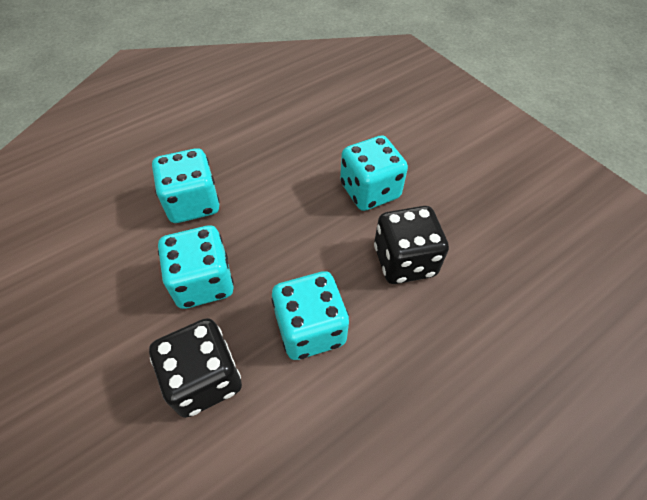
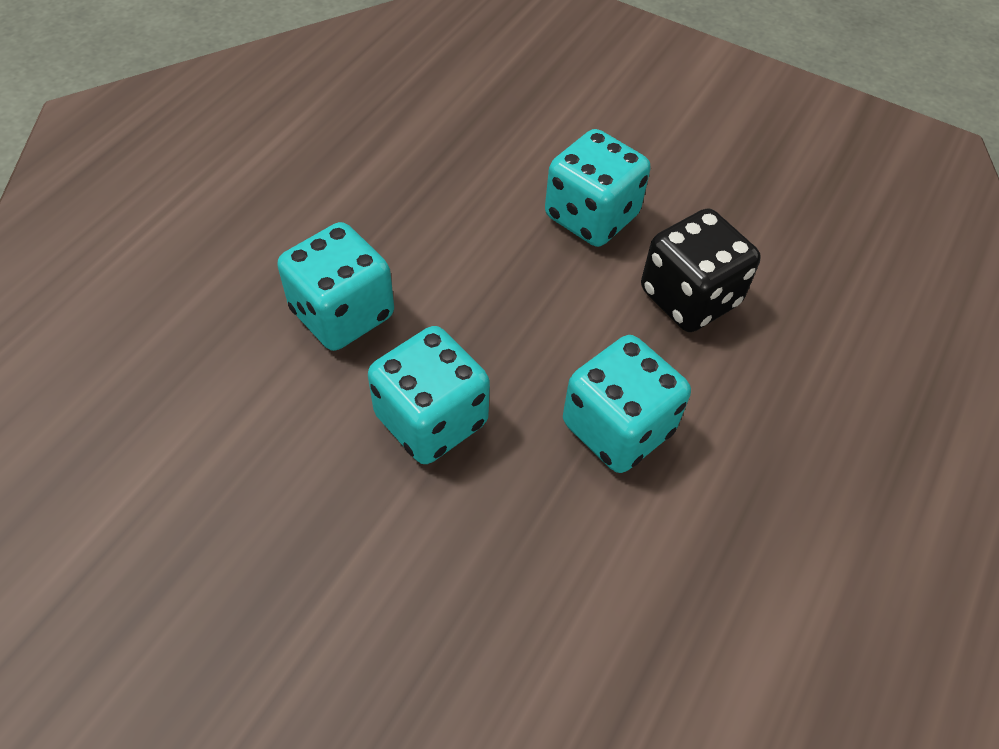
camera: 25 degrees left, 0 degrees up
(204, 379) = (514, 544): black dice -> none

